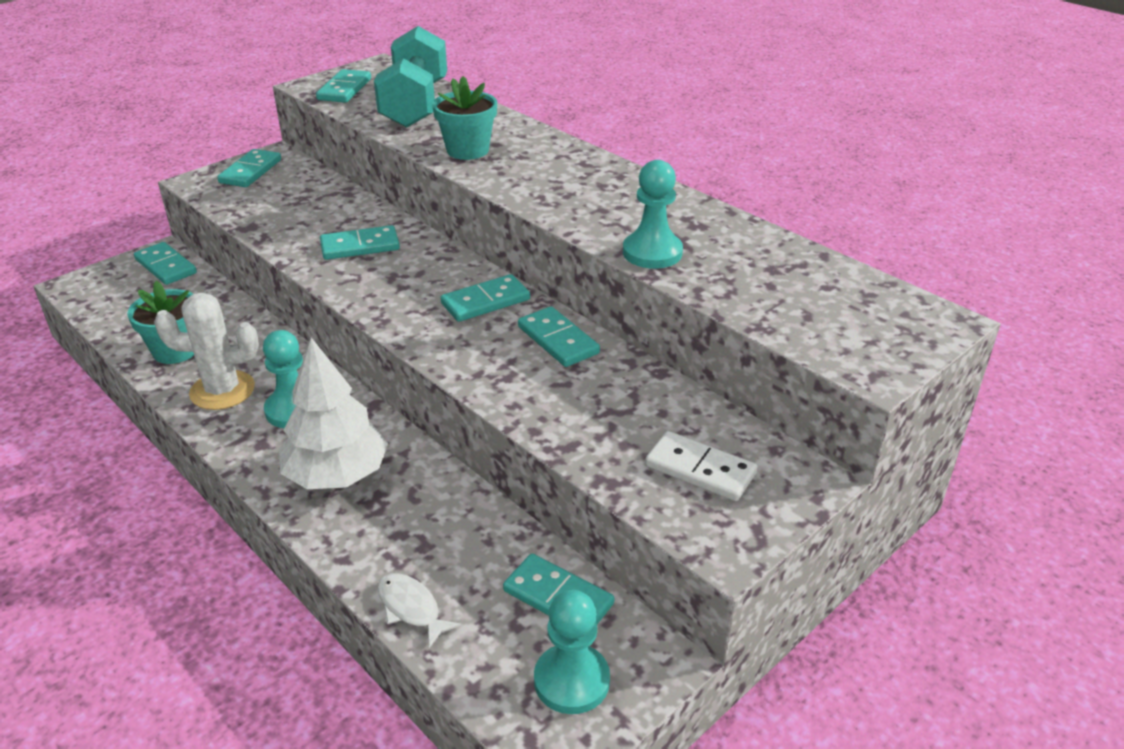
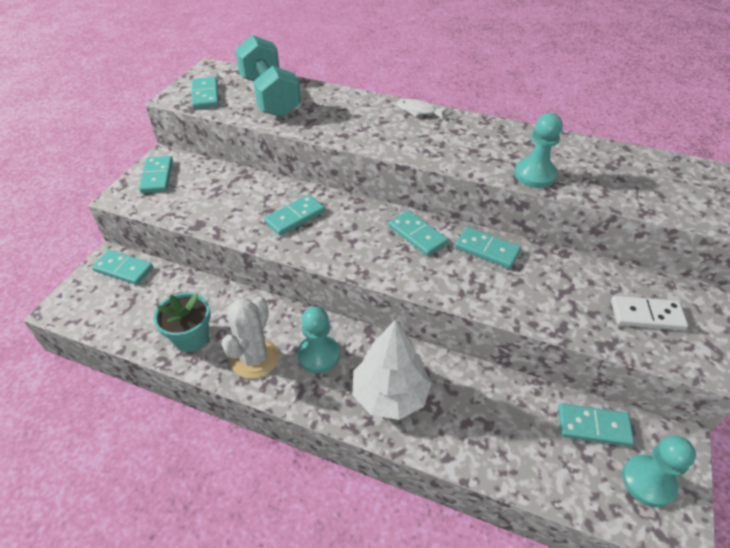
camera: 25 degrees left, 10 degrees up
(222, 390) = (255, 358): white cactus -> white cactus turned 45 degrees counterclockwise
(411, 608) = (519, 475): white fish -> white fish (418, 111)
(467, 150) = (343, 125): turquoise flower pot -> none
(485, 301) = (417, 235): turquoise domino -> turquoise domino turned 75 degrees counterclockwise

